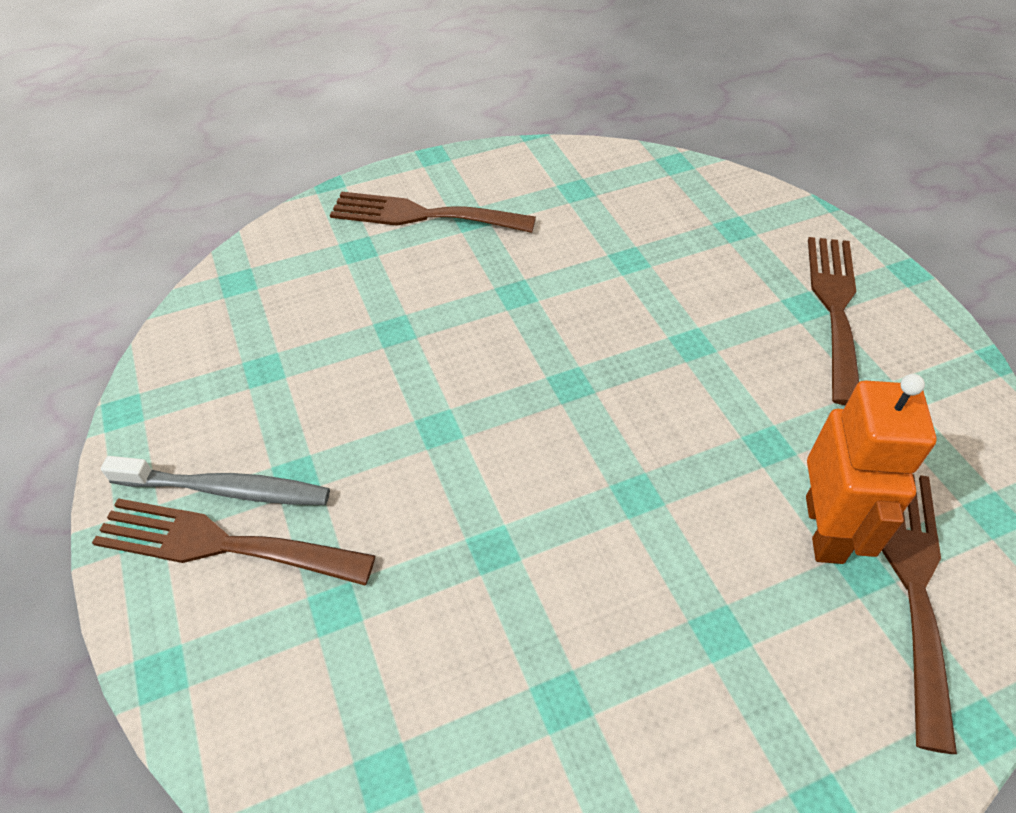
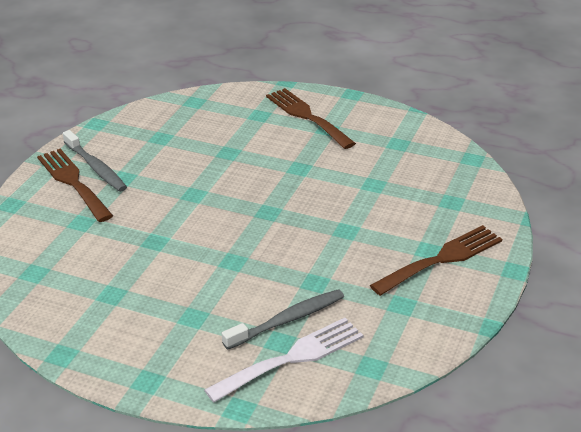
camera: 45 degrees right, 15 degrees down
(825, 529) = (287, 320): orange robot -> grey toothbrush
(913, 582) = (292, 358): brown fork -> white fork

